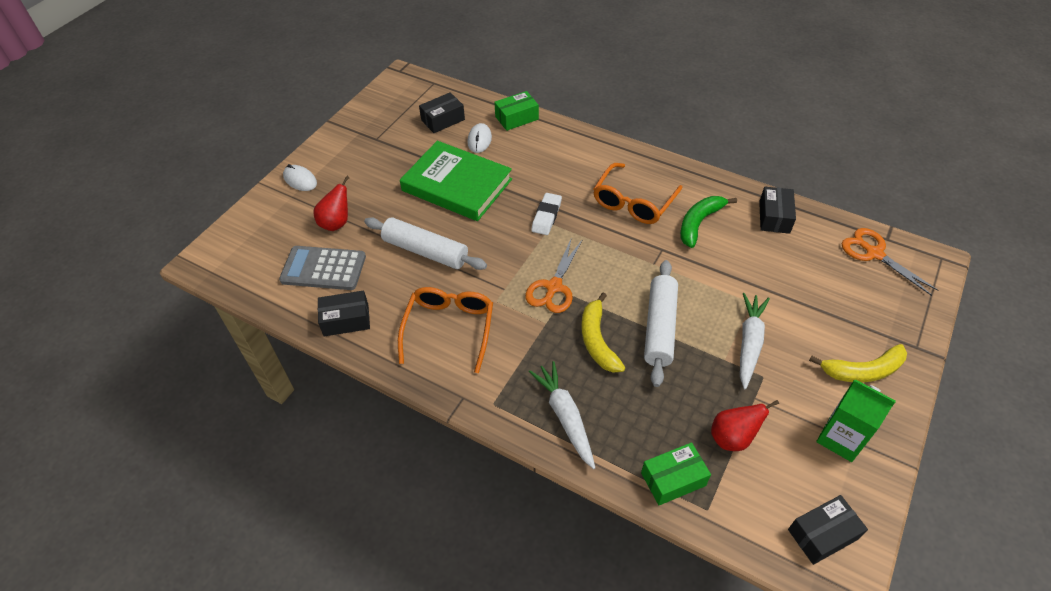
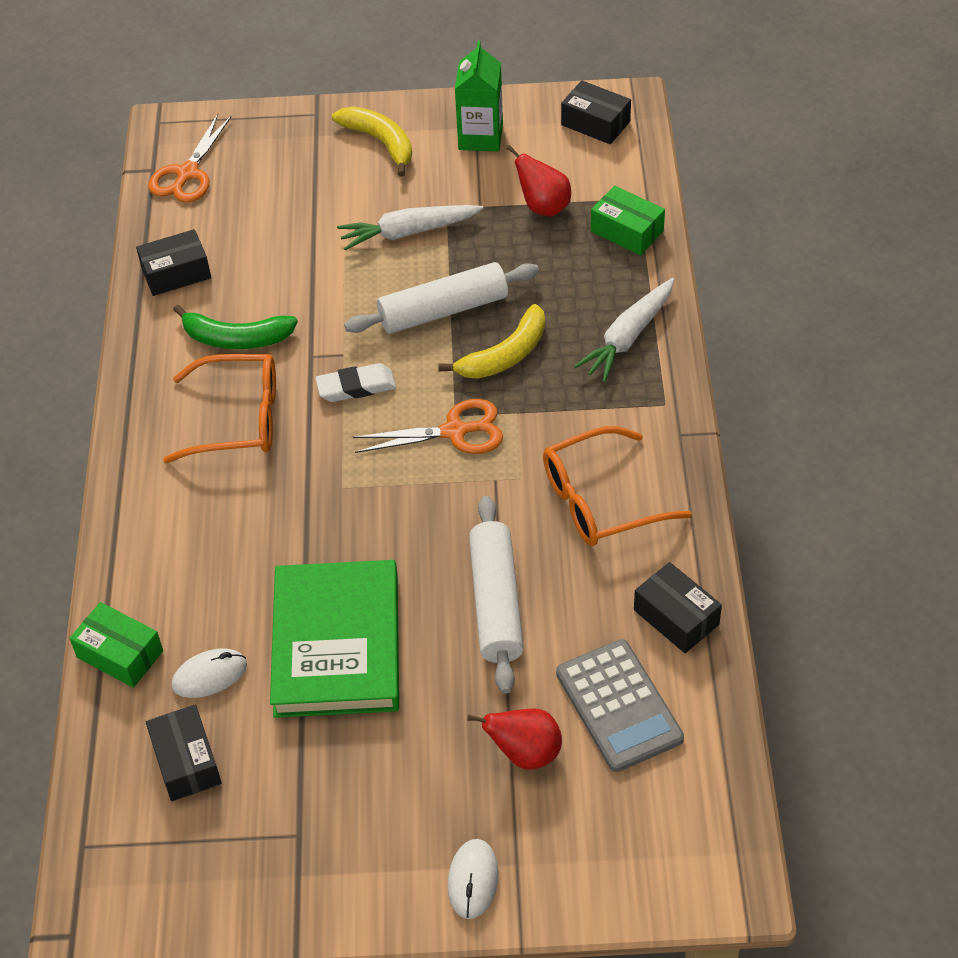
camera: 120 degrees left, 0 degrees up
(443, 120) = (186, 761): black box -> black box turned 45 degrees clockwise
(546, 216) = (331, 500): white eraser -> white eraser (356, 387)

